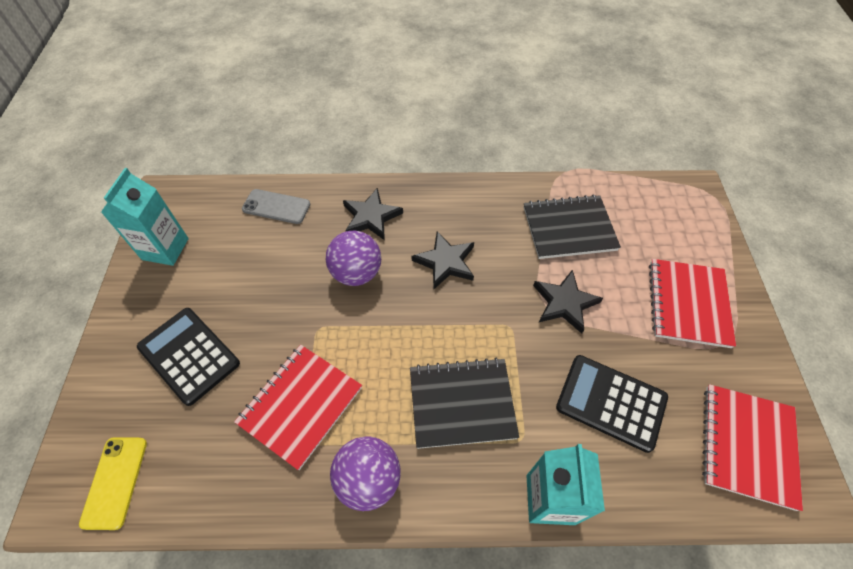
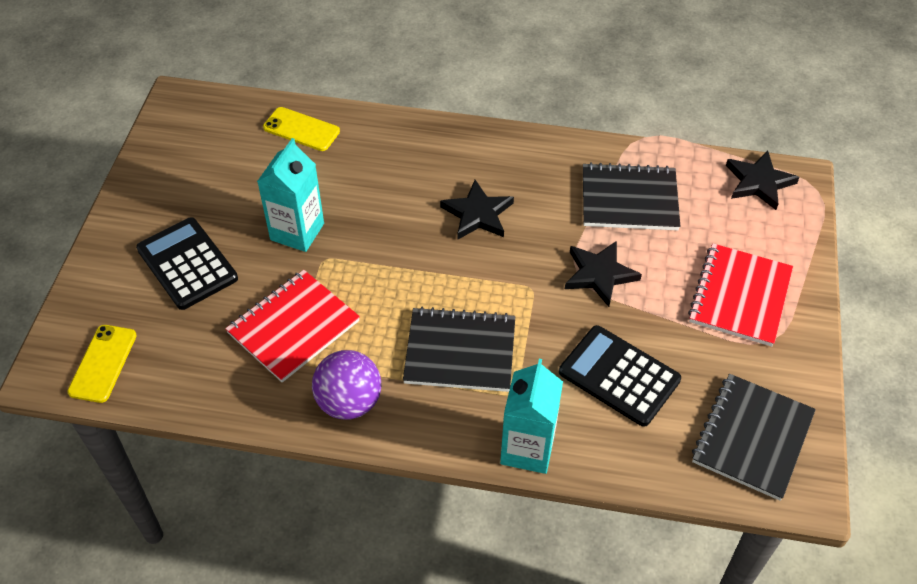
camera: 10 degrees right, 5 degrees down
(165, 249) = (175, 156): turquoise carton -> turquoise carton (297, 232)
(276, 207) = (301, 129): grey phone -> yellow phone
(356, 273) = (377, 211): purple ball -> none
(371, 217) = (405, 155): black star -> black star (759, 182)
(747, 445) = (752, 437): red notebook -> black notebook

